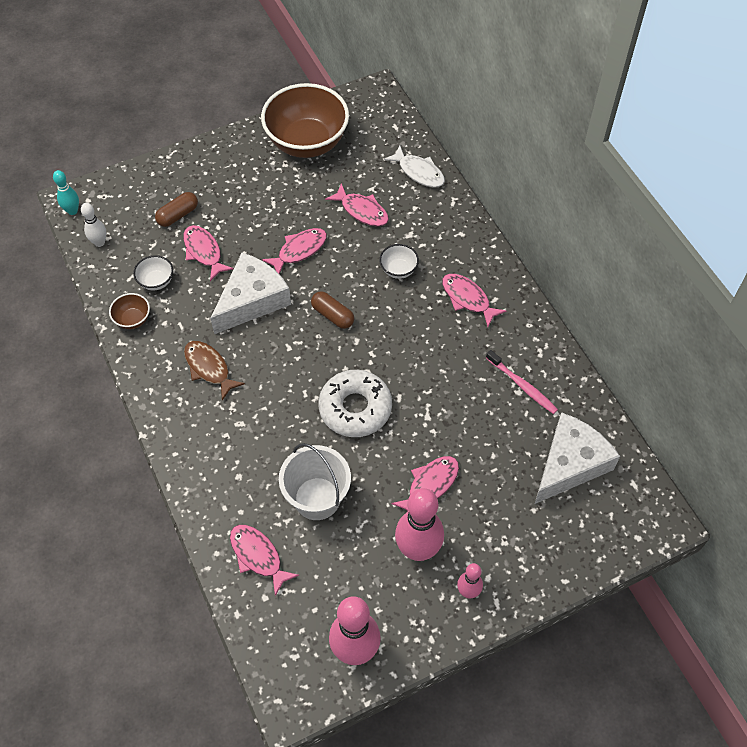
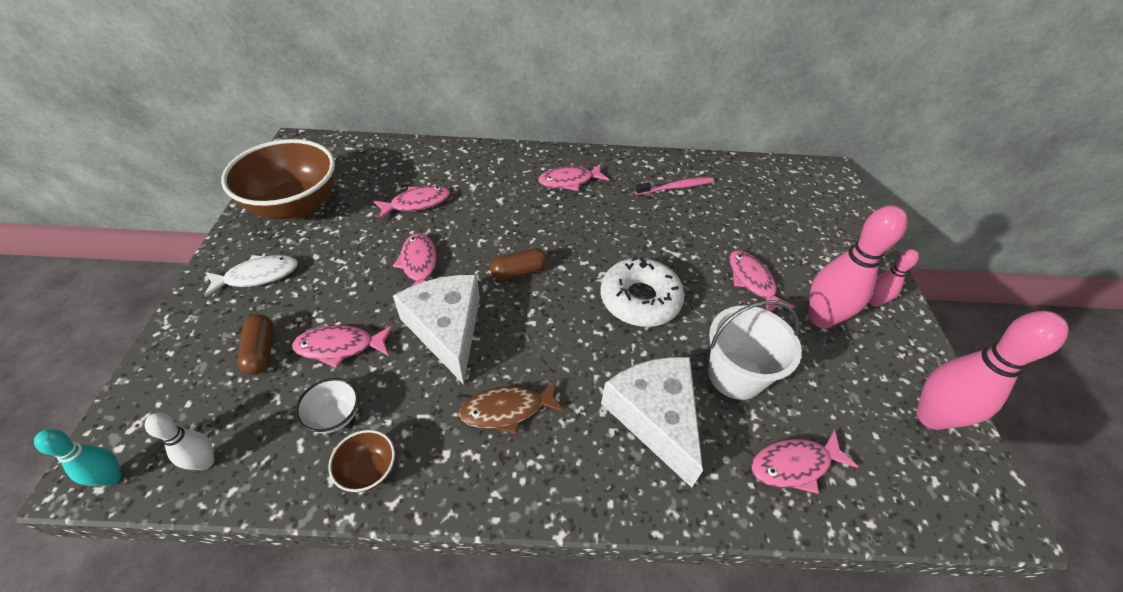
camera: 65 degrees left, 10 degrees down
(398, 270) = (505, 207): white bowl -> none
(419, 172) = (413, 154): white fish -> white fish (258, 276)
(570, 464) = (763, 193): white cheese -> white cheese (655, 417)

